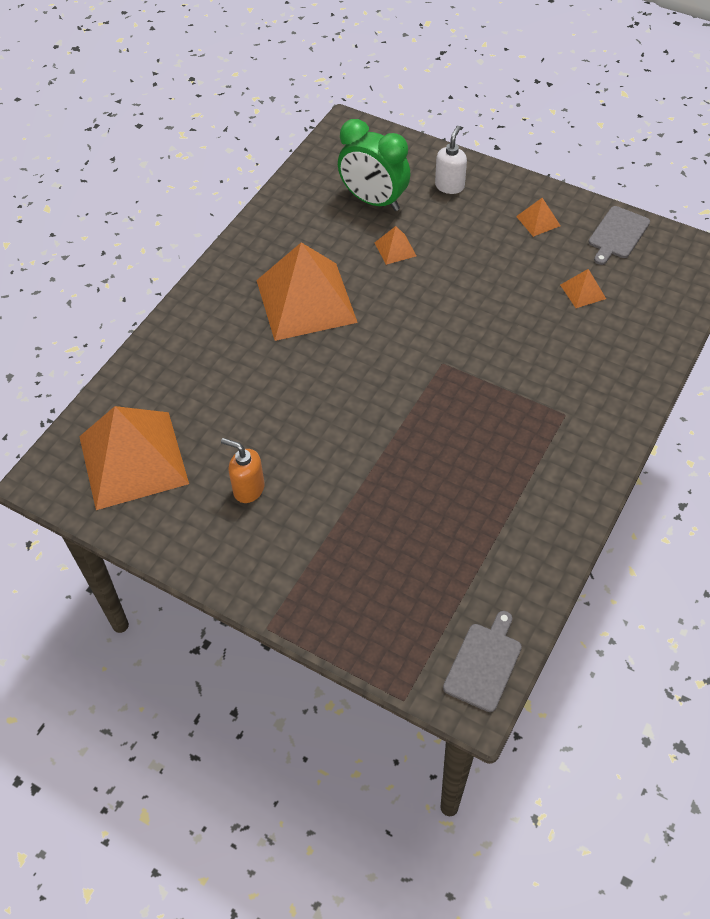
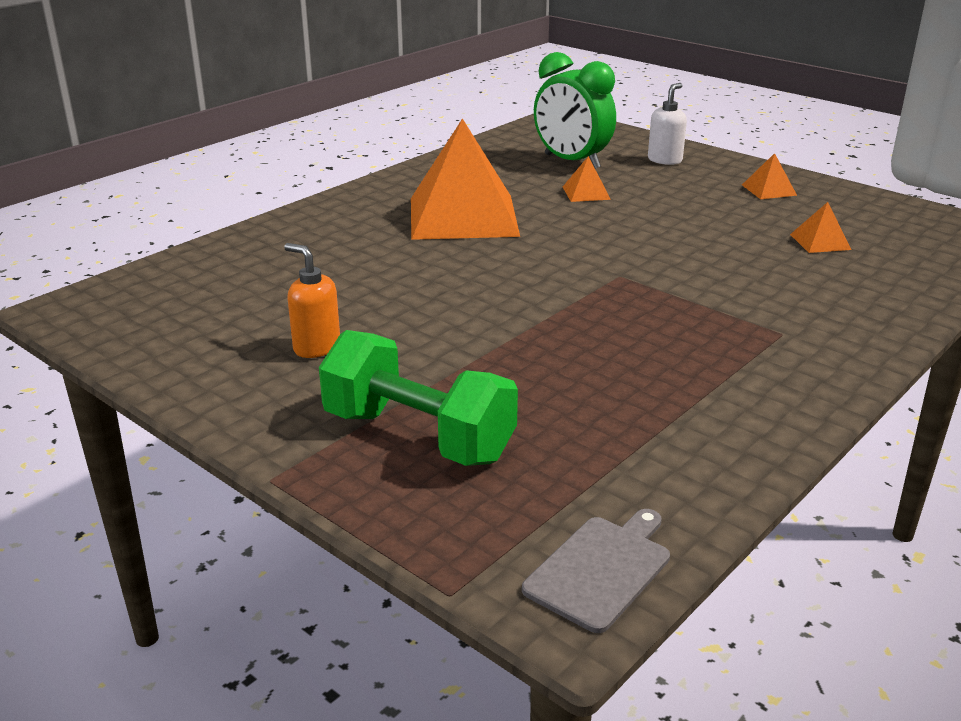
camera: 10 degrees right, 25 degrees down
(133, 459) = (183, 307): orange pyramid -> none
(347, 569) = (418, 436): none -> green dumbbell
(617, 234) = (871, 207): grey cutting board -> none

